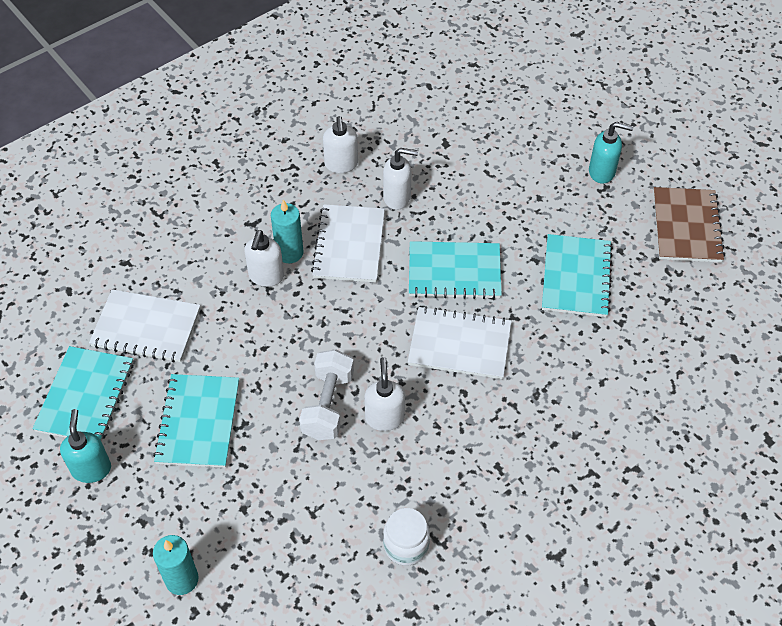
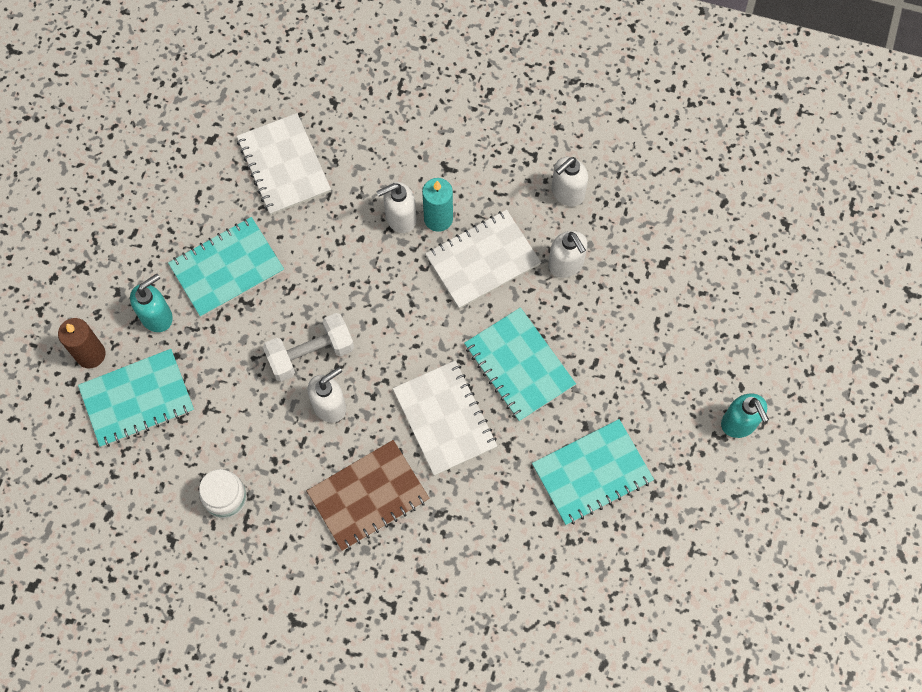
camera: 55 degrees right, 15 degrees up
(85, 396) = (192, 170): turquoise notebook -> turquoise notebook (137, 399)
(91, 468) = (135, 223): turquoise soap dispenser -> turquoise soap dispenser (157, 316)
(182, 579) = (90, 354): turquoise candle -> brown candle
(686, 226) = (730, 539): brown notebook -> brown notebook (368, 496)

